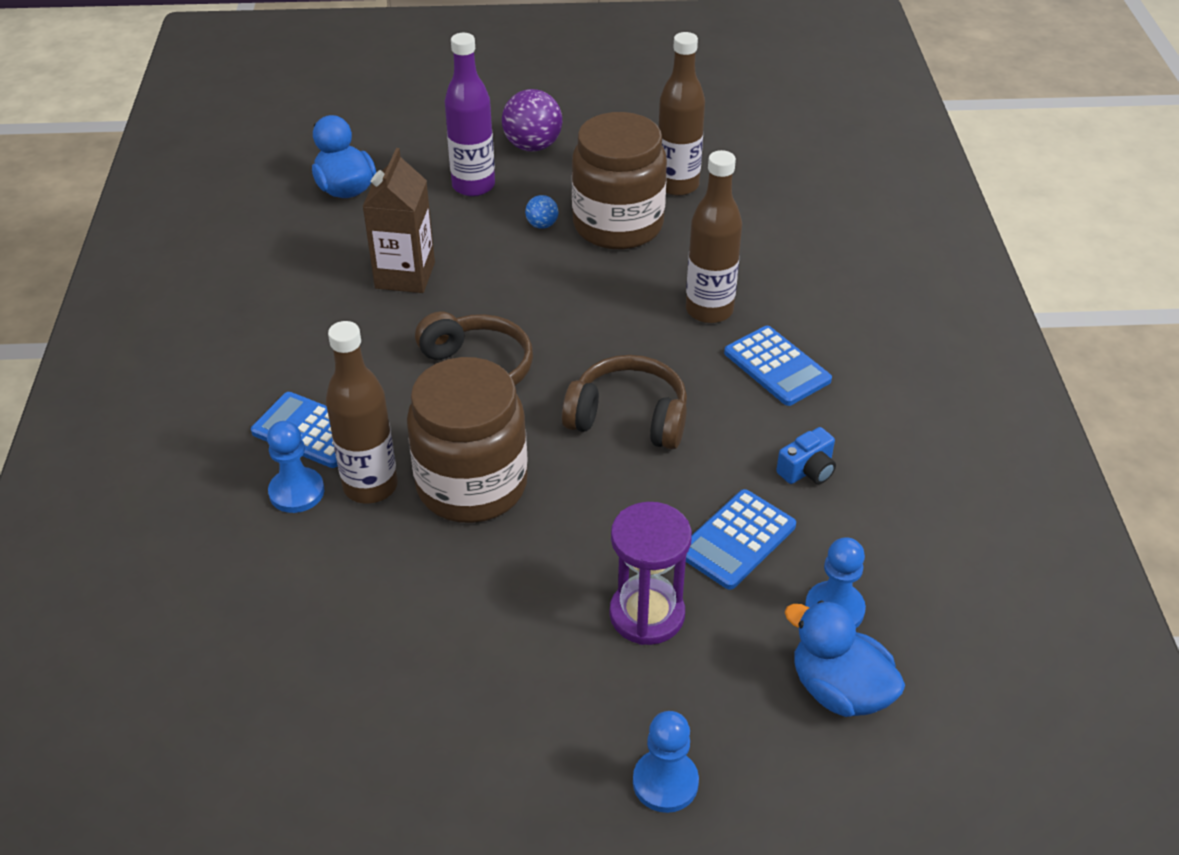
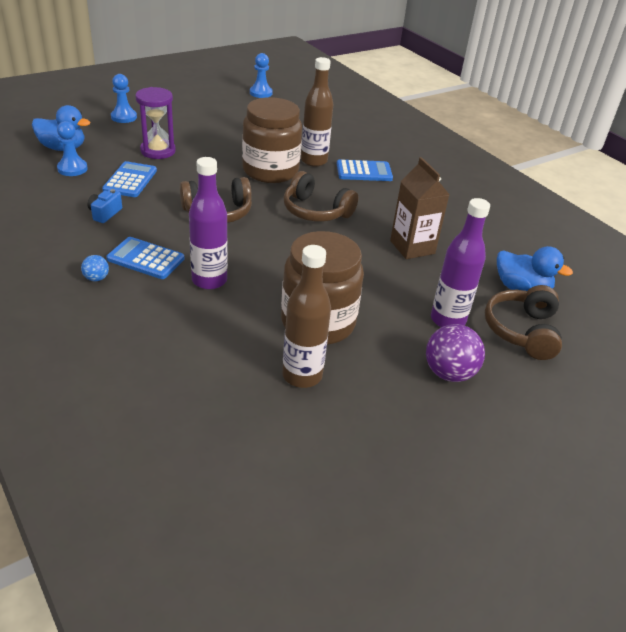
camera: 145 degrees right, 5 degrees down
(297, 492) = (341, 153): blue pawn -> blue pawn (261, 93)
(409, 154) = (522, 331): none -> brown headphones
(542, 225) = (369, 305): blue ball -> blue ball (96, 278)
(709, 310) = (209, 280): brown bottle -> purple bottle

